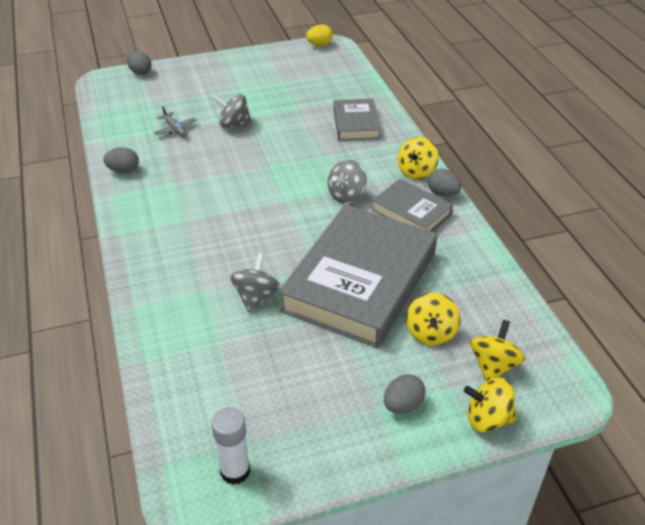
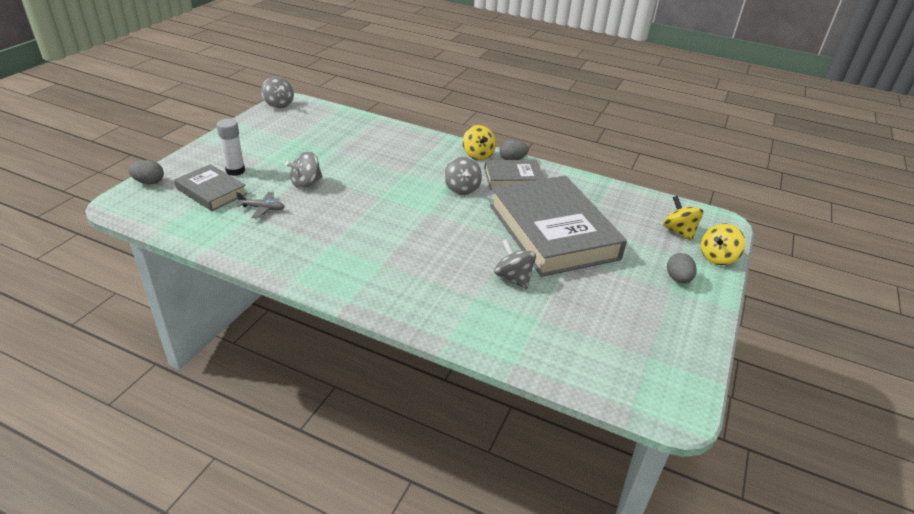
camera: 50 degrees left, 5 degrees down
(123, 171) = (270, 258): grey egg -> none
(235, 471) = (670, 377): white glue stick -> white glue stick (235, 171)
(319, 45) = (279, 104): yellow egg -> grey spinning top
(356, 123) = (393, 144): grey book -> grey book (211, 191)
(431, 333) = (629, 235): yellow spinning top -> none

